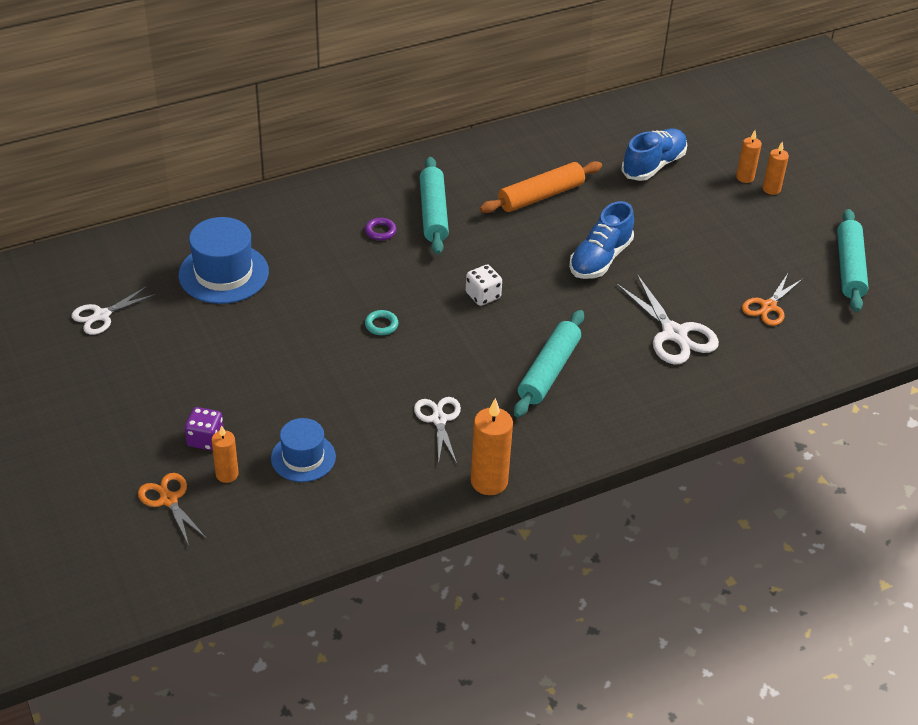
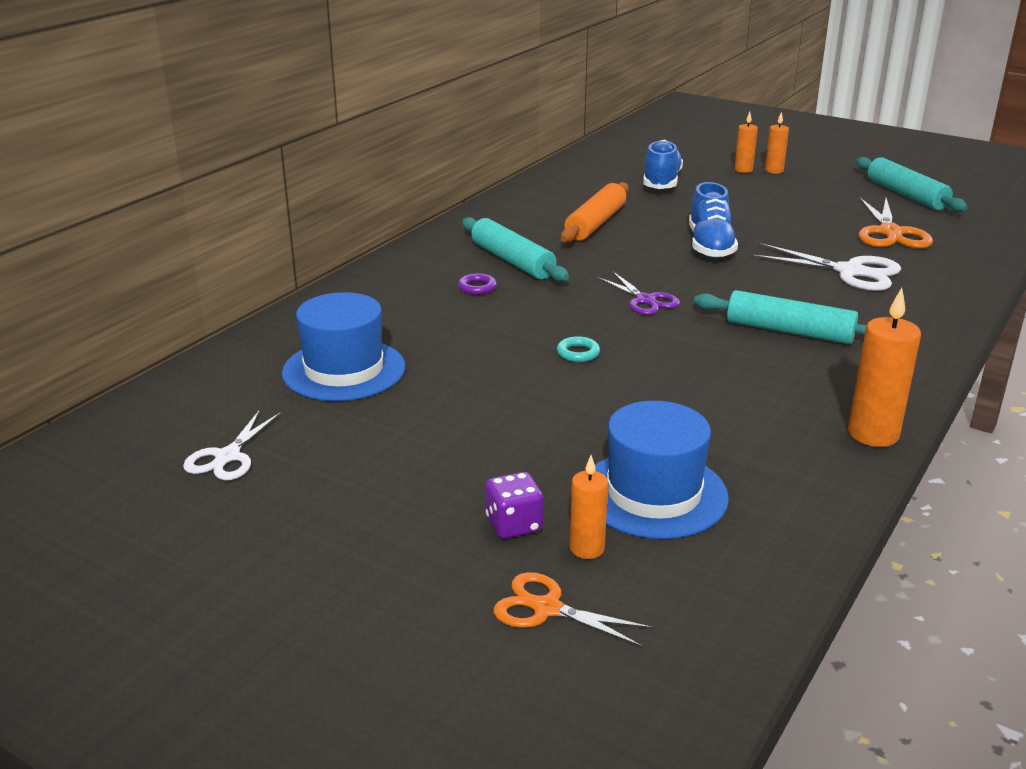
camera: 30 degrees left, 15 degrees down
(303, 457) = (654, 494): blue hat -> blue hat, size x1.56
(439, 419) = (746, 404): white scissors -> none
(483, 296) = (645, 300): white dice -> purple scissors
(549, 371) = (789, 331): turquoise rolling pin -> turquoise rolling pin turned 60 degrees counterclockwise
(768, 307) = (890, 233): orange scissors -> orange scissors, size x1.53

